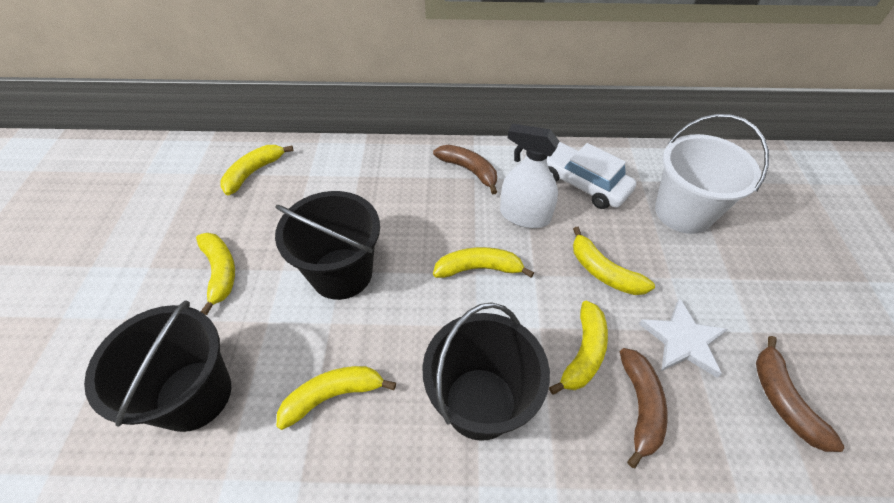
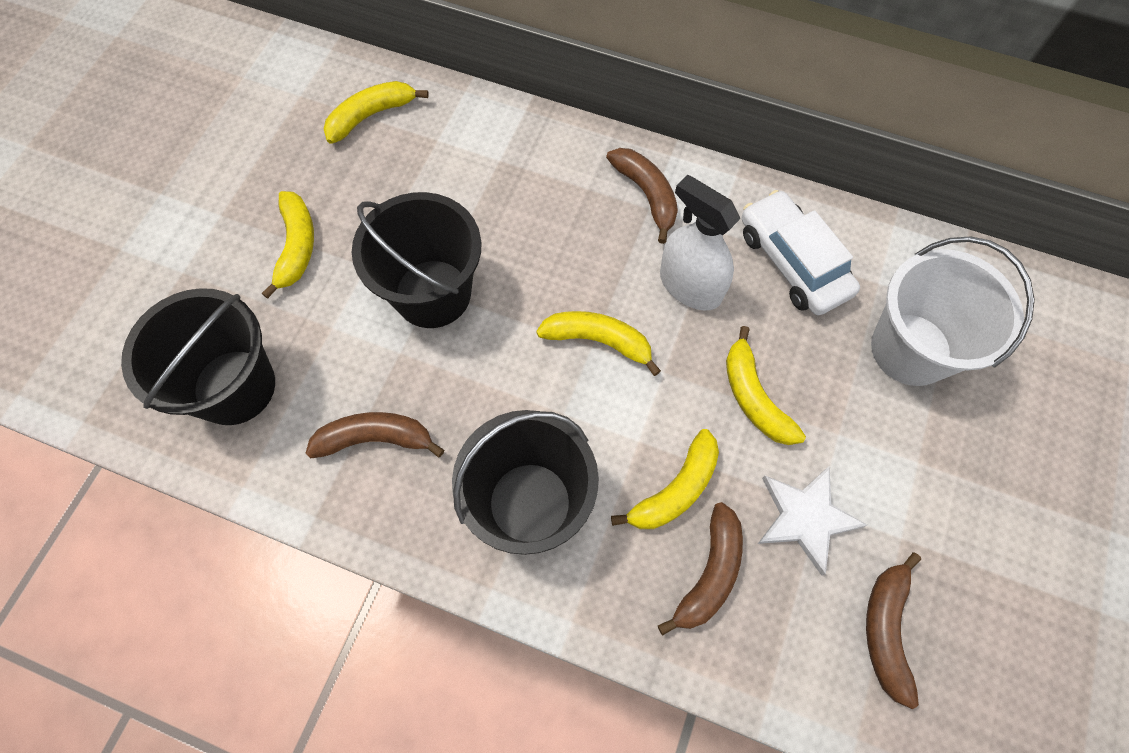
camera: 20 degrees right, 15 degrees up
(333, 396) = (375, 439): yellow banana -> brown banana

